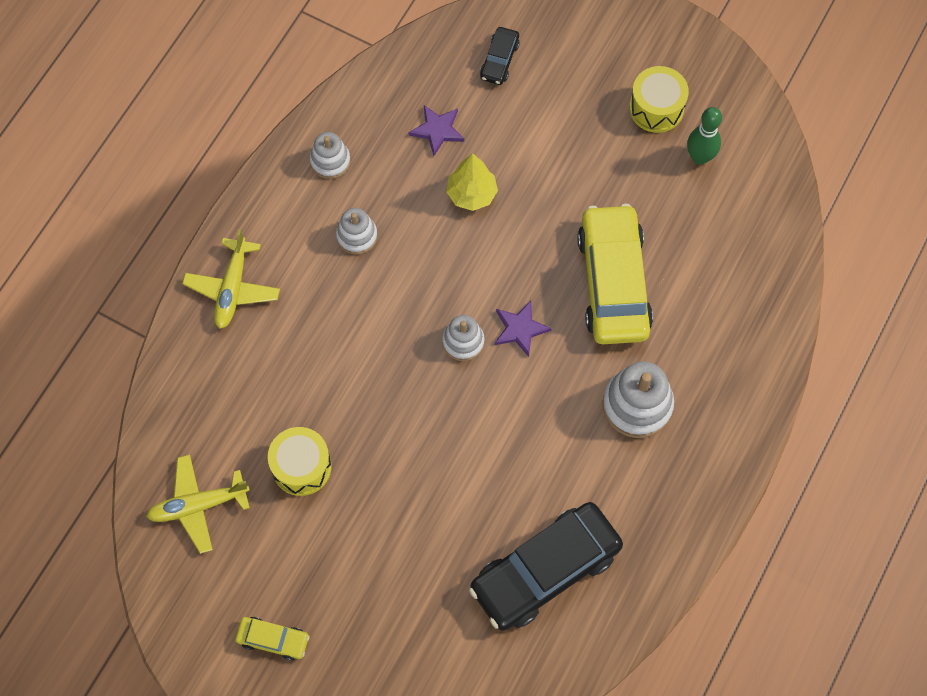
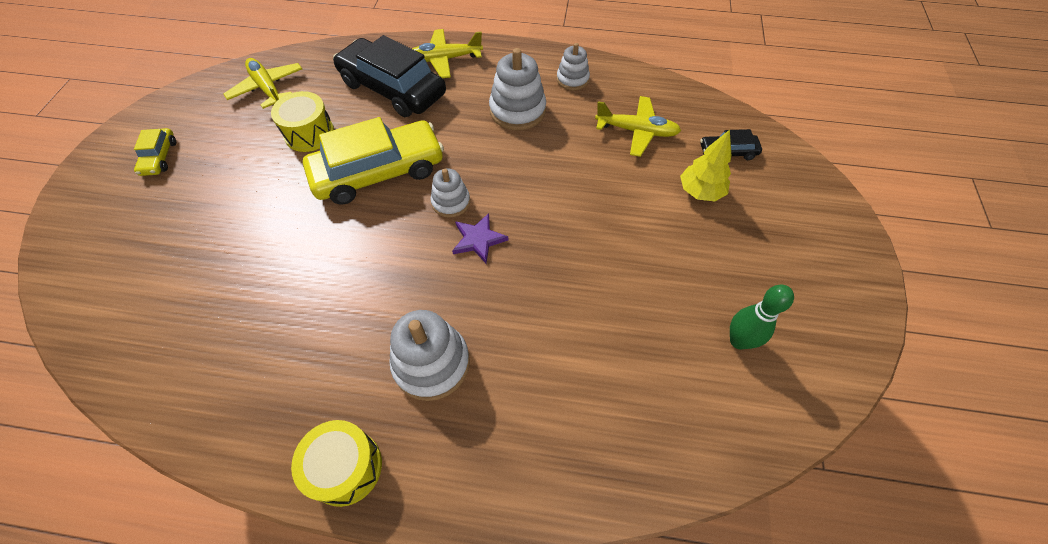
camera: 70 degrees right, 10 degrees down
(357, 236) = (517, 110): white stacking toy -> white stacking toy, size x1.65
(437, 130) = (636, 131): purple star -> yellow plane
(472, 194) = (592, 169): yellow tree -> yellow tree (700, 192)
(545, 570) = (234, 331): black car -> black car (393, 89)
(613, 282) = (558, 301): yellow car -> yellow car (379, 172)
(656, 108) = (766, 284): yellow drum -> yellow drum (346, 467)

